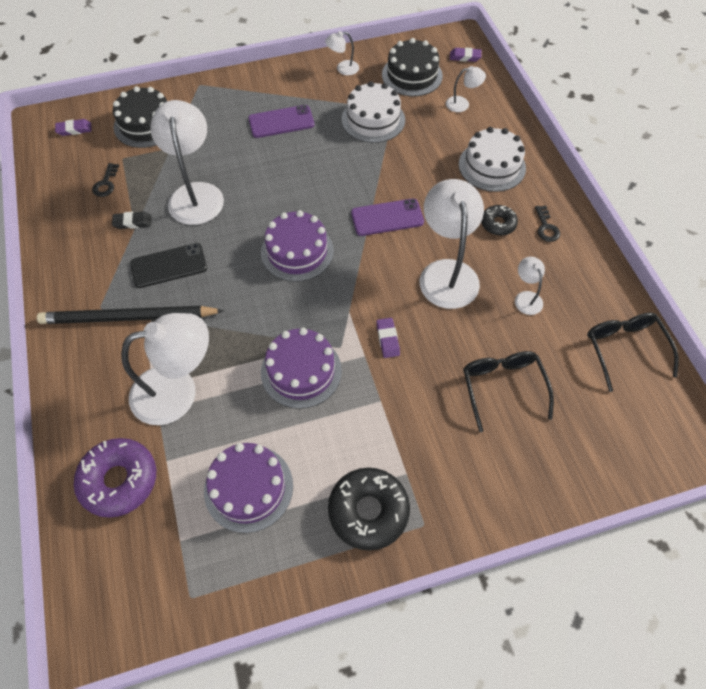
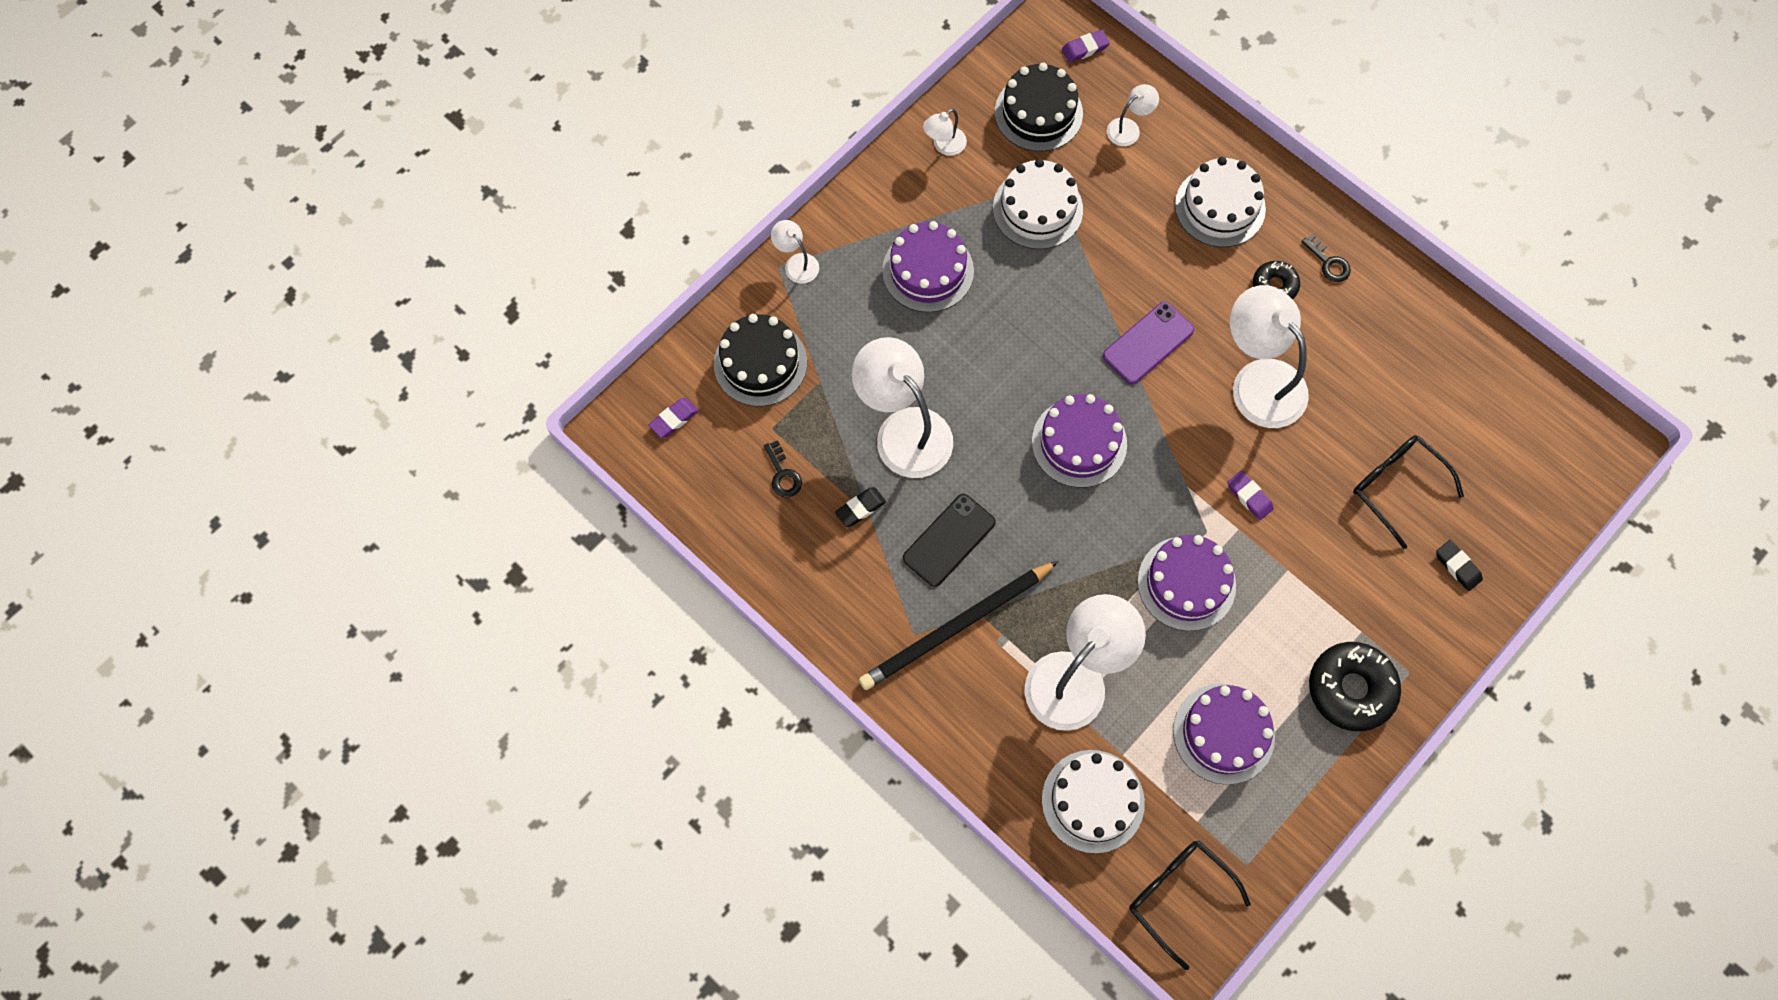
camera: 30 degrees left, 10 degrees up
(119, 480) = (1093, 801): purple donut -> white cake
(281, 122) = (928, 271): purple phone -> purple cake
(515, 467) = (1457, 566): none -> black eraser
(526, 297) = (1359, 367): white lamp -> white lamp (796, 263)
(625, 349) = (1489, 376): black glasses -> black glasses (1179, 896)

